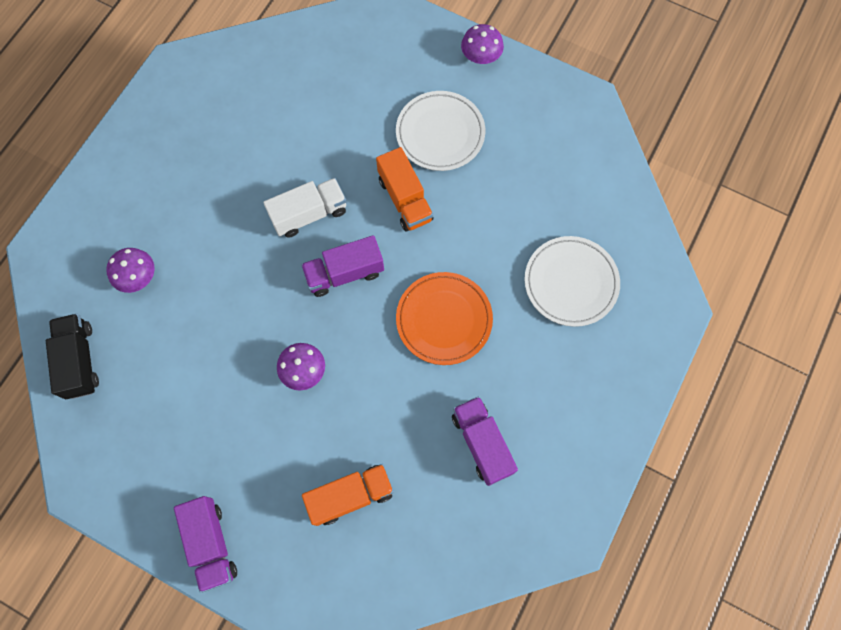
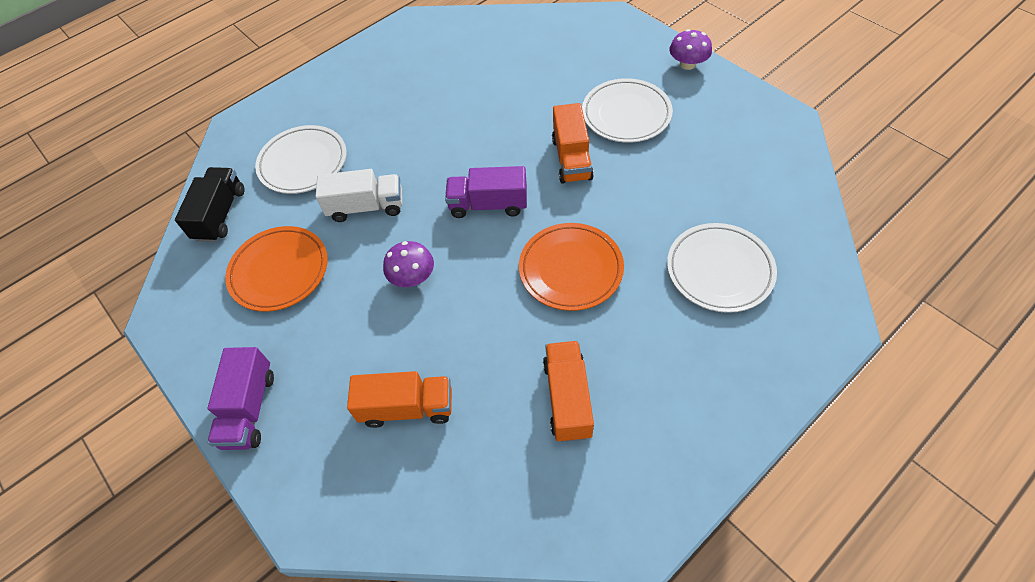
camera: 25 degrees right, 15 degrees down
(137, 277) = (303, 163): purple mushroom -> white plate
(172, 403) = (279, 271): none -> orange plate
(309, 214) = (476, 150): white truck -> white truck (366, 207)
(482, 443) = (567, 398): purple truck -> orange truck

